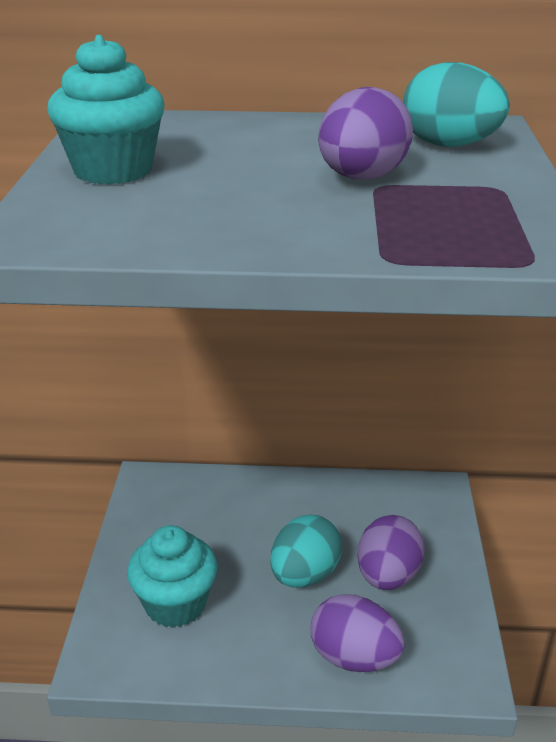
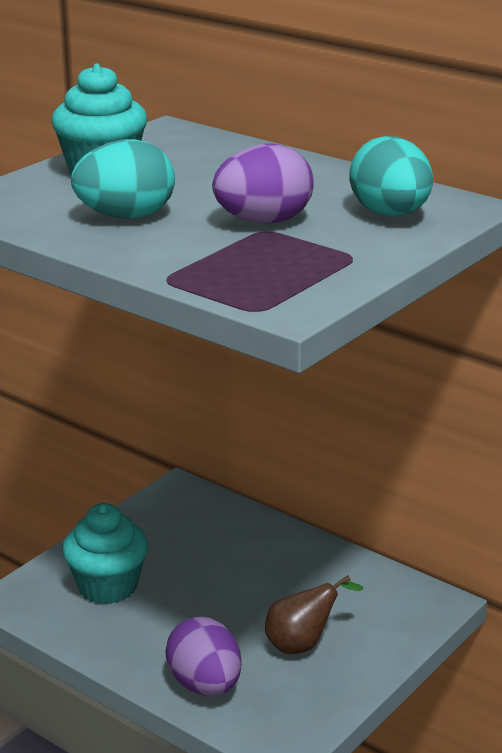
camera: 35 degrees right, 5 degrees down
(304, 575) = (232, 612): turquoise egg -> turquoise egg (126, 216)
(387, 576) = (302, 644): purple egg -> brown pear

